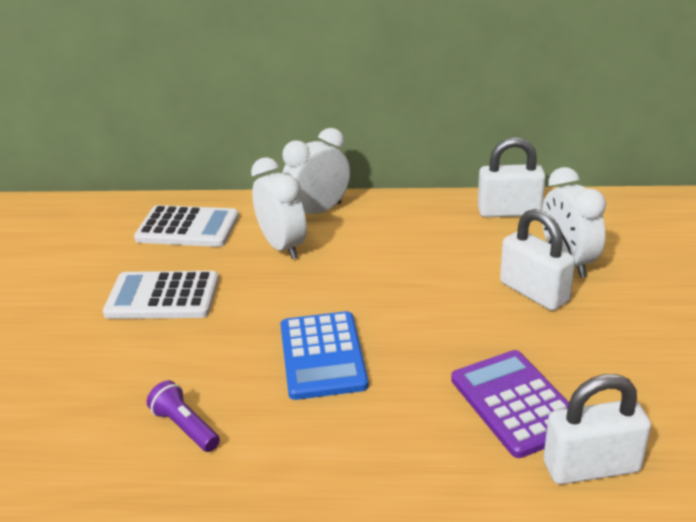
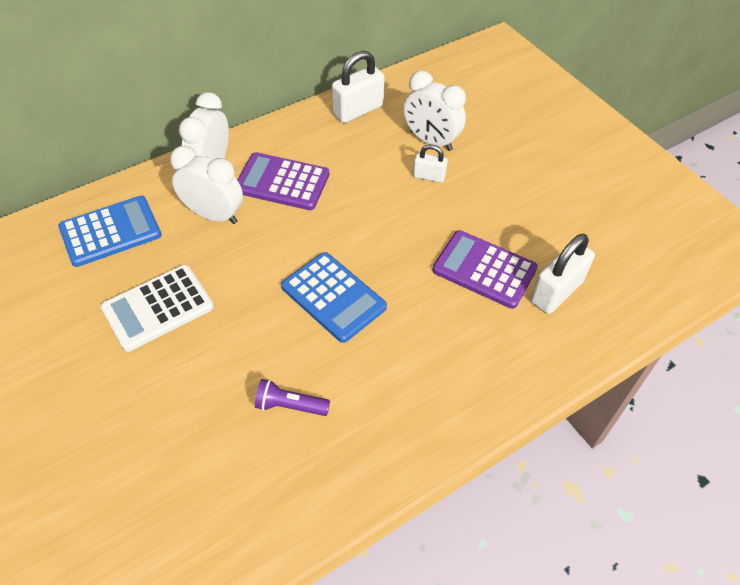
camera: 40 degrees left, 20 degrees up
(188, 228) = (110, 231): white calculator -> blue calculator
(371, 244) = (282, 182): none -> purple calculator
(534, 292) = (429, 176): white padlock -> white padlock, size x0.57

